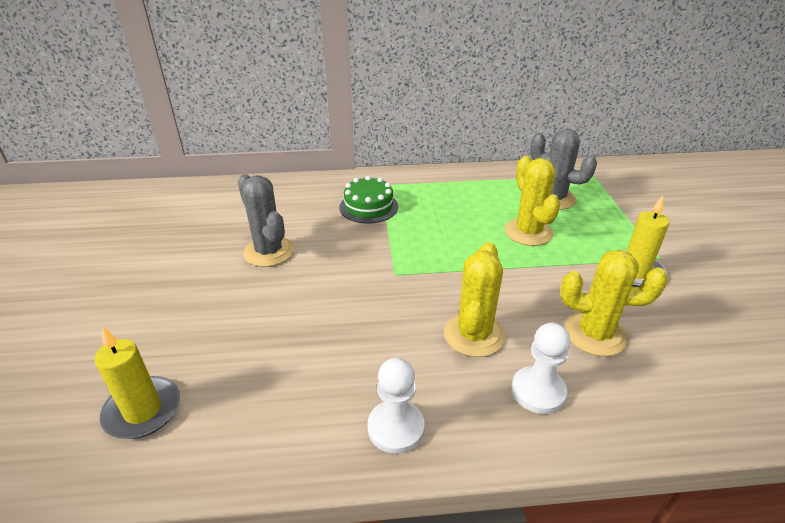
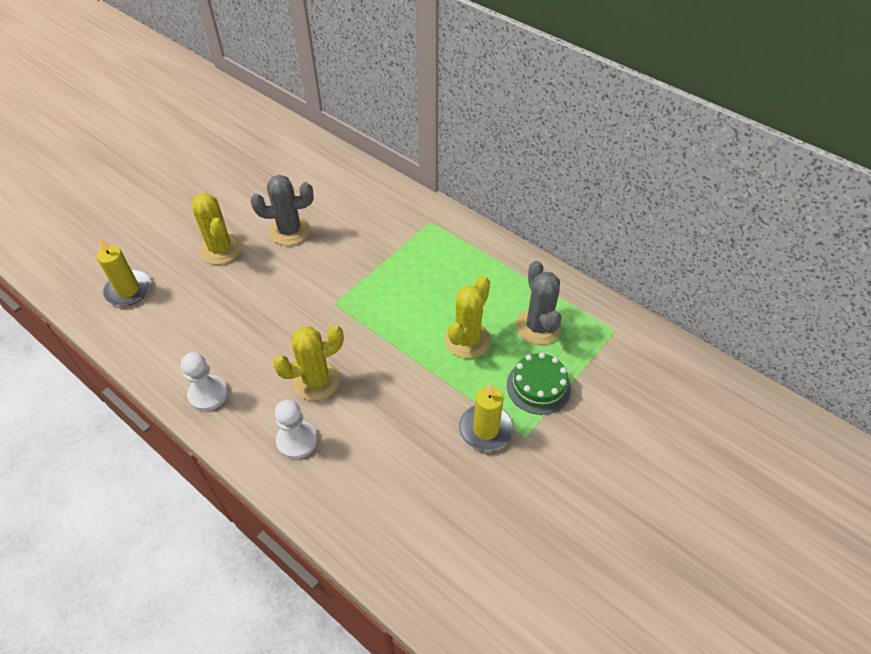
camera: 45 degrees right, 15 degrees up
(269, 252) = (290, 231): grey cactus -> grey cactus turned 75 degrees clockwise
(368, 207) = (394, 236): green cake -> green cake (538, 386)
(595, 334) = (382, 441): yellow cactus -> yellow cactus (220, 249)

